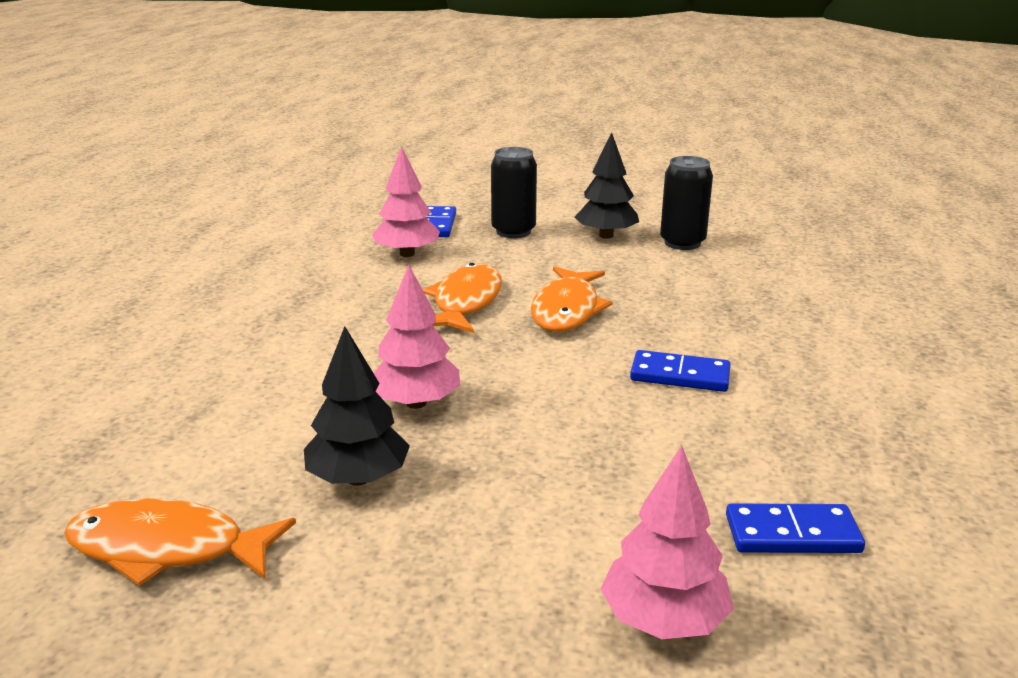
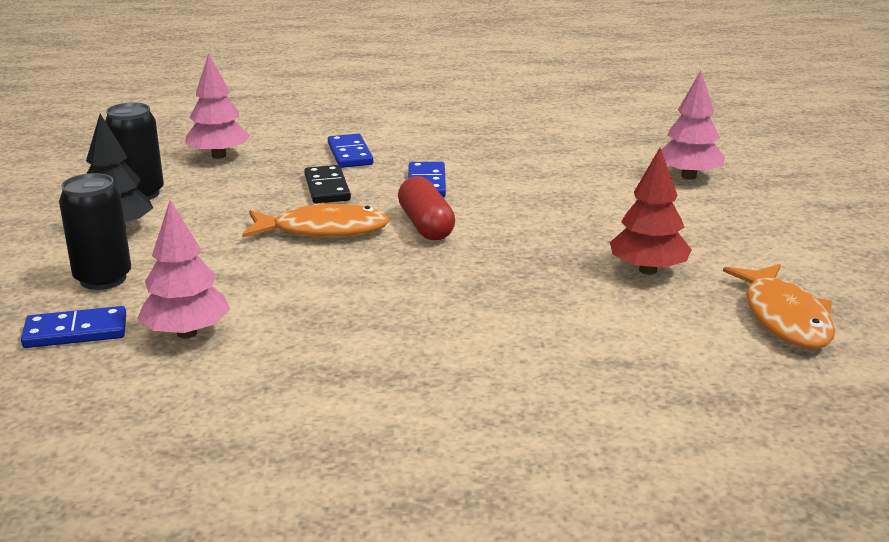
camera: 105 degrees left, 0 degrees up
(358, 478) = (647, 270): black tree -> red tree
(416, 403) = (531, 268): pink tree -> pink tree (219, 156)
(465, 302) = (322, 277): orange fish -> none
(556, 360) = (425, 225): none -> red capsule
(678, 319) = (327, 188): none -> black domino
(792, 534) = (591, 153): blue domino -> blue domino (350, 154)

